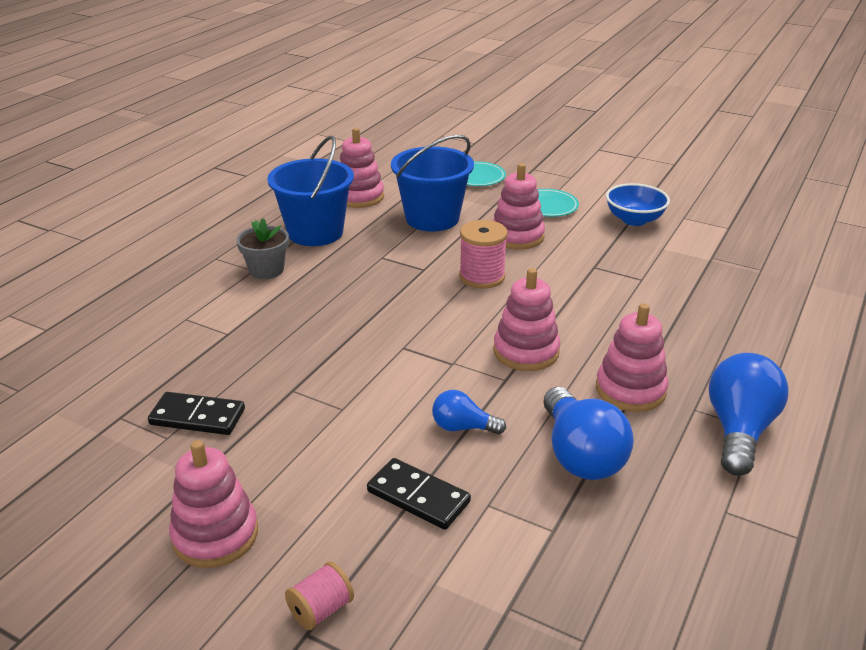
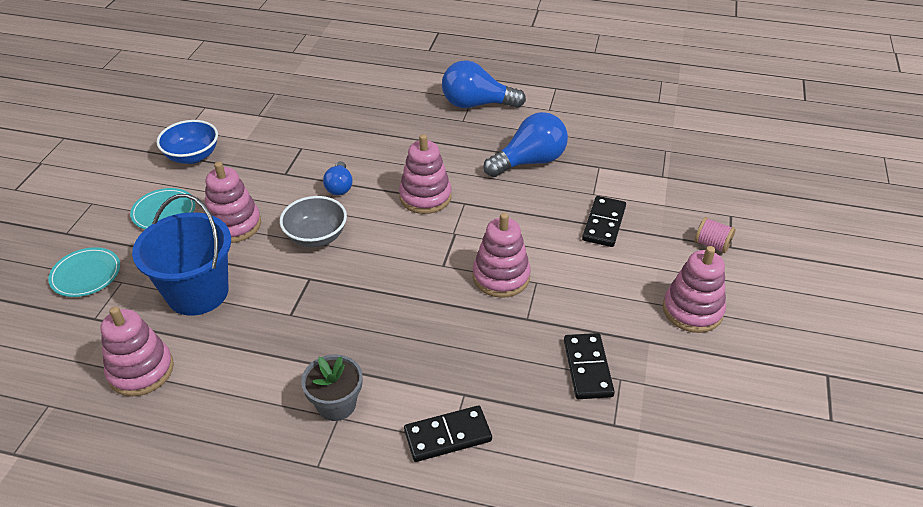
camera: 105 degrees left, 10 degrees up
(191, 318) = (448, 436): none -> black domino
(315, 232) = (241, 386): blue bucket -> none
(462, 427) = (528, 215): blue light bulb -> blue light bulb (339, 187)
(482, 277) = (316, 237): pink spool -> grey bowl
(630, 390) = (453, 146): pink stacking toy -> pink stacking toy (501, 277)

